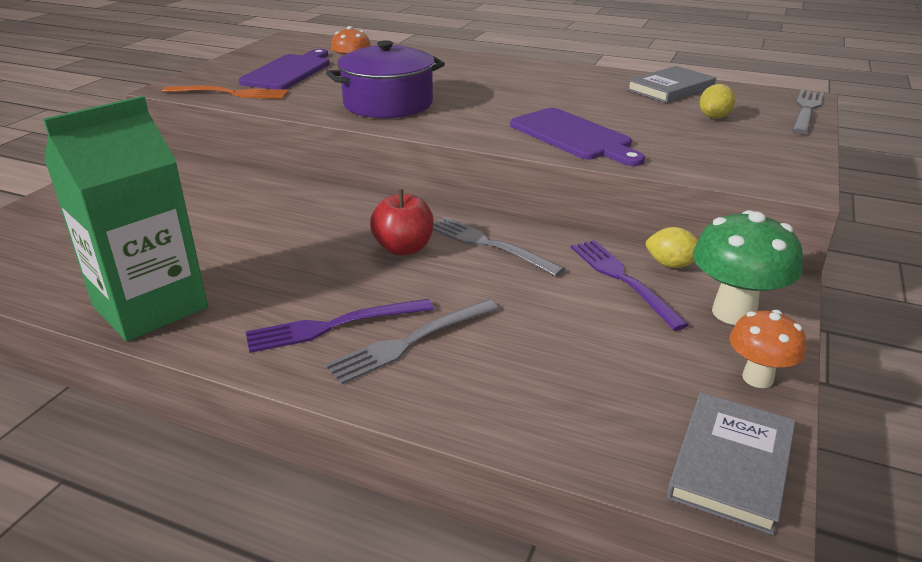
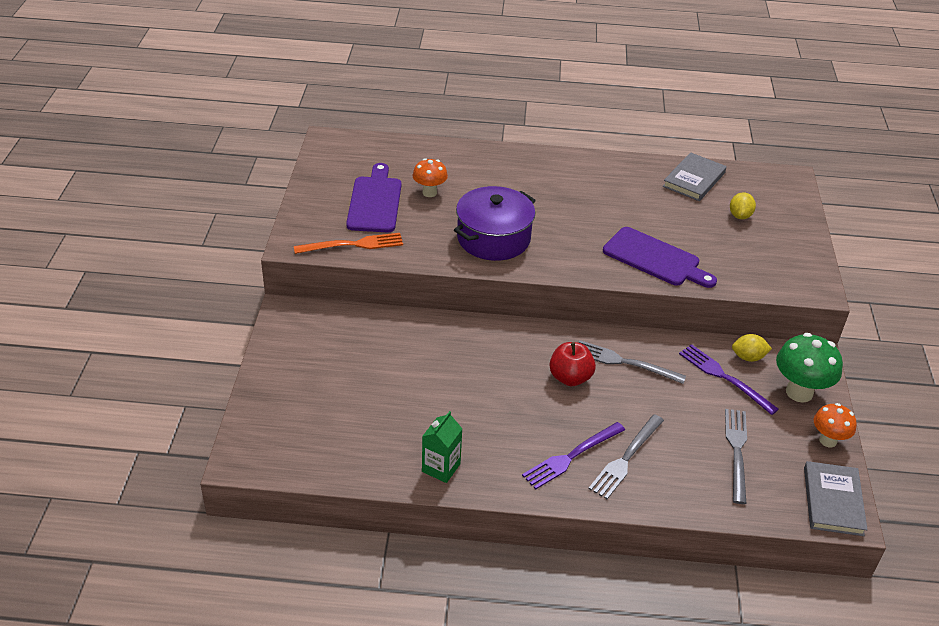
camera: 20 degrees left, 10 degrees up
(150, 307) = (441, 468): green carton -> green carton, size x0.49
(806, 110) = (798, 195): grey fork -> grey fork (736, 451)

